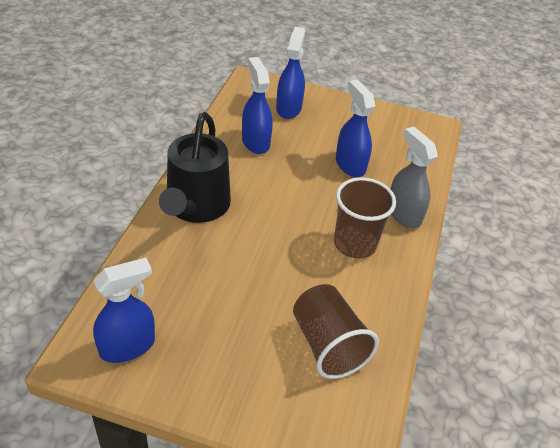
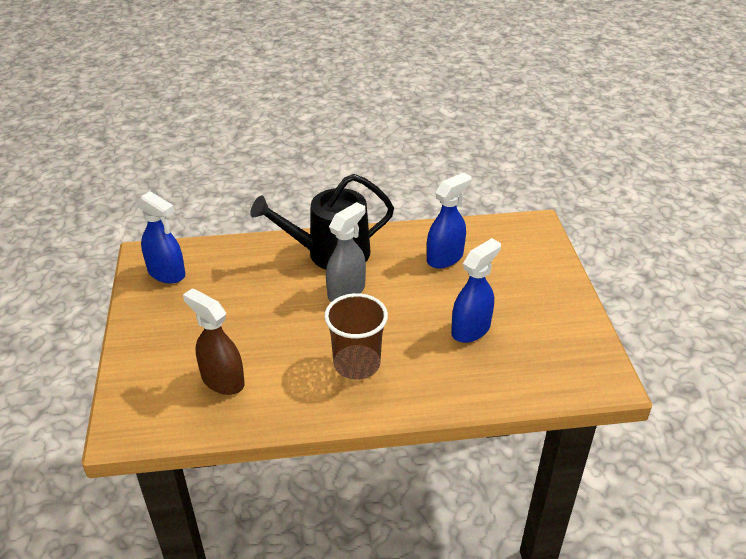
camera: 70 degrees right, 5 degrees down
(288, 108) = (518, 261): blue spray bottle -> none
(328, 345) = (222, 380): brown cup -> brown spray bottle
(403, 214) = (428, 389): grey spray bottle -> grey spray bottle (346, 291)

